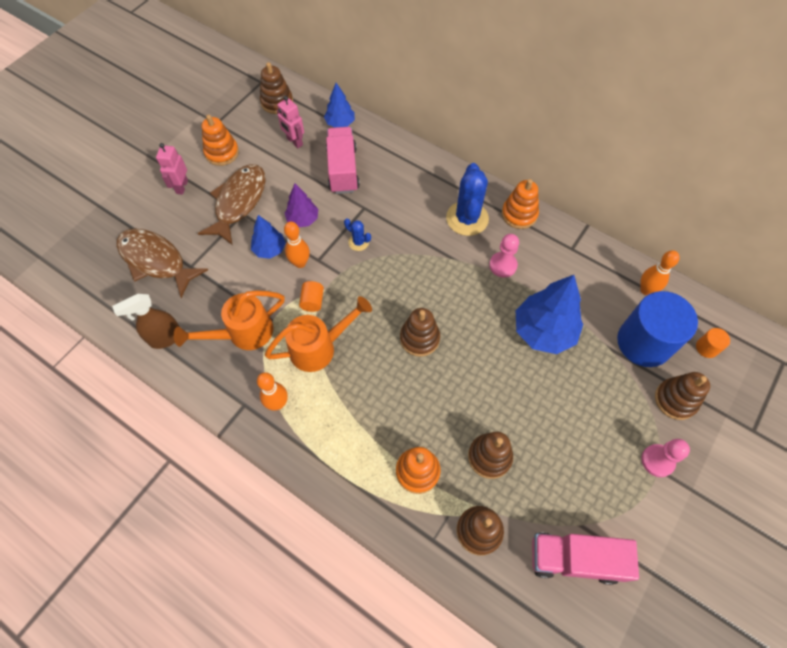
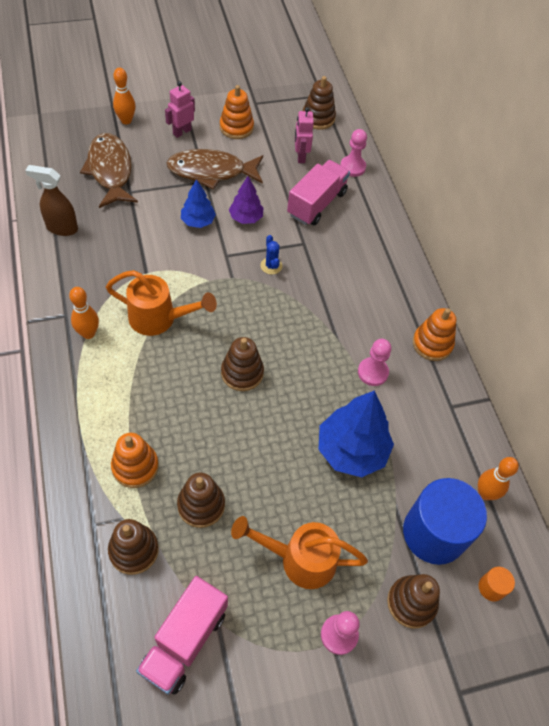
camera: 35 degrees right, 5 degrees down
(239, 202) = (211, 171): brown fish -> brown fish turned 150 degrees counterclockwise
(243, 333) = (116, 266): orange watering can -> orange watering can (300, 559)
(300, 263) = (210, 247): orange bowling pin -> orange bowling pin (126, 120)
(312, 301) = (189, 282): orange cylinder -> none
(340, 123) = (352, 167): blue tree -> pink pawn
(467, 218) = (381, 313): blue cactus -> none
(574, 559) = (184, 641): pink truck -> pink truck turned 105 degrees counterclockwise

